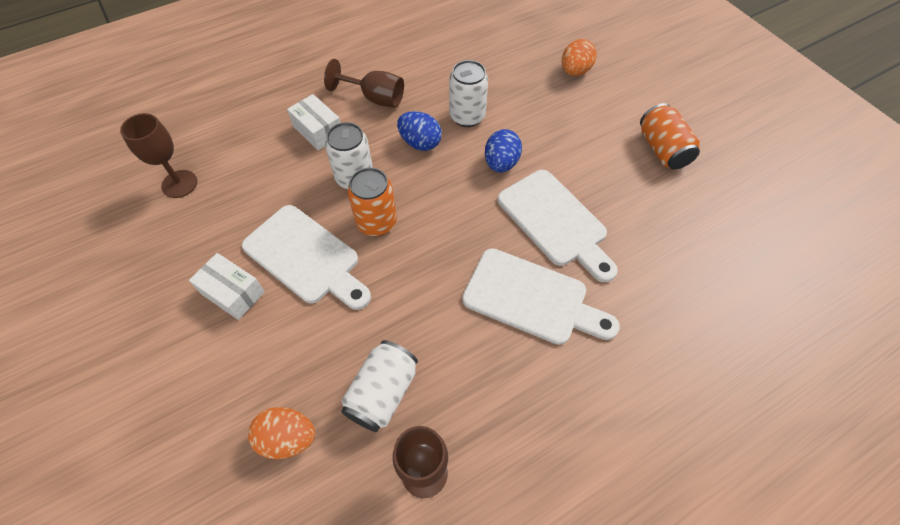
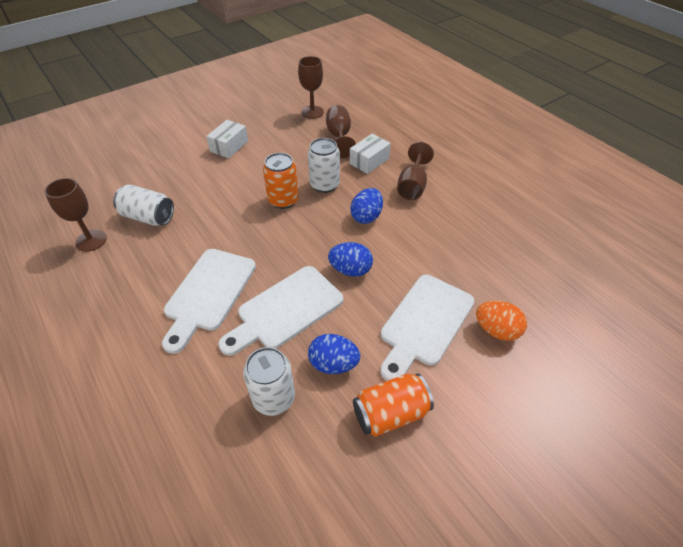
camera: 85 degrees right, 10 degrees down
(255, 157) = (339, 137): none -> brown goblet
(288, 438) = (130, 182): orange egg -> none
(306, 257) = (254, 171): white cutting board -> white cutting board (424, 323)
(467, 116) = (404, 244): white can -> white can (273, 398)
(618, 185) = (333, 364): none -> blue egg

